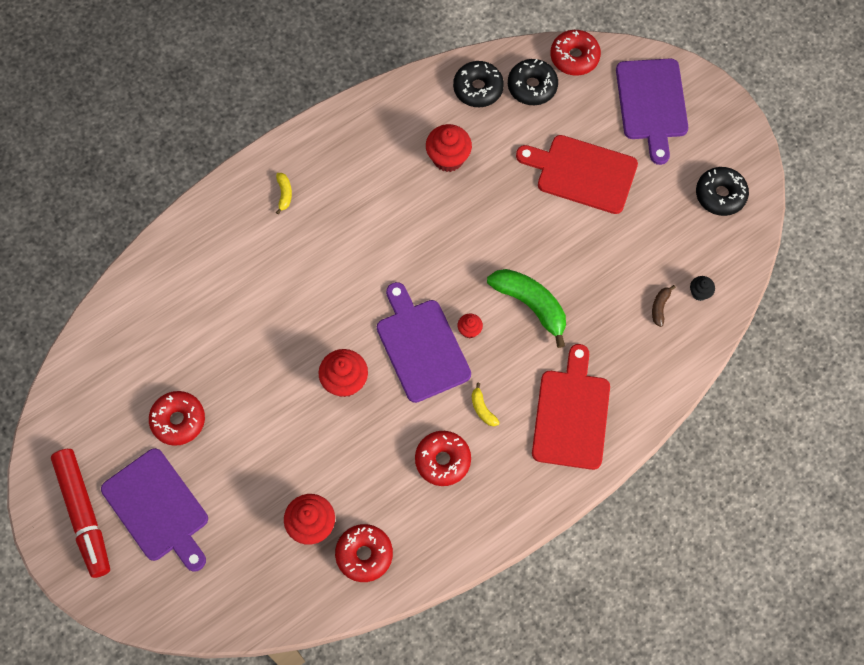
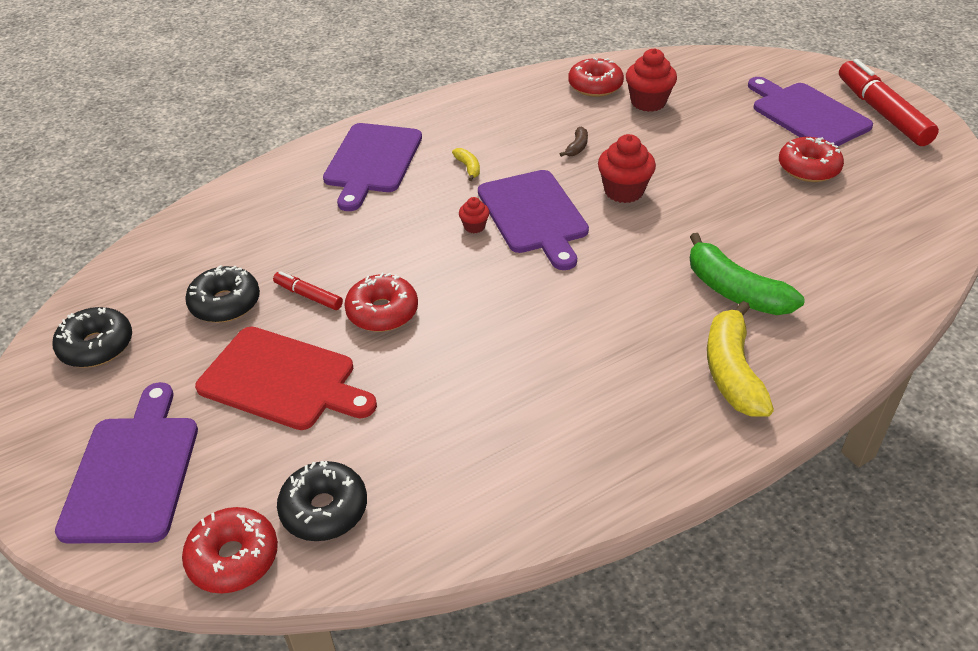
camera: 175 degrees left, 25 degrees down
(284, 194) = (732, 371): yellow banana -> yellow banana, size x2.21
(442, 460) = (515, 136): red donut -> red donut (382, 312)
(448, 158) = (482, 408): red cupcake -> none
(478, 88) = (419, 510): black donut -> black donut (225, 303)
(531, 305) = (394, 245): green banana -> green banana (734, 291)
(571, 414) = (372, 162): red cutting board -> purple cutting board
(585, 248) = (308, 296): none -> red marker
(660, 307) = (237, 239): brown banana -> brown banana (577, 147)
(699, 293) = (182, 250): black cupcake -> none

